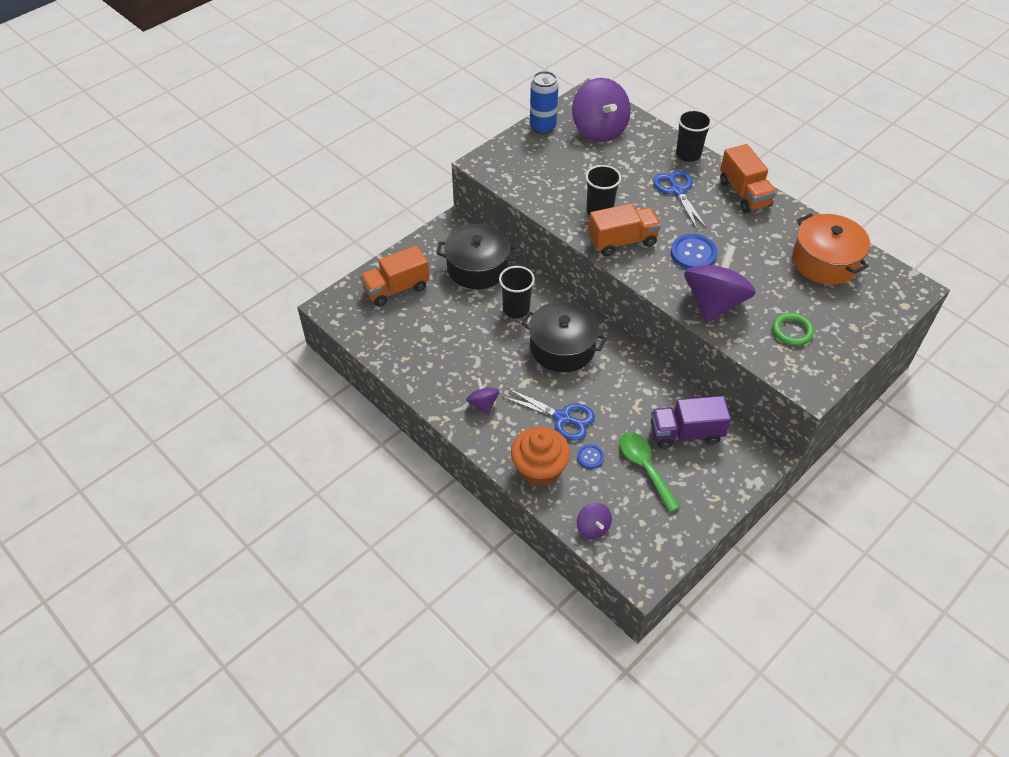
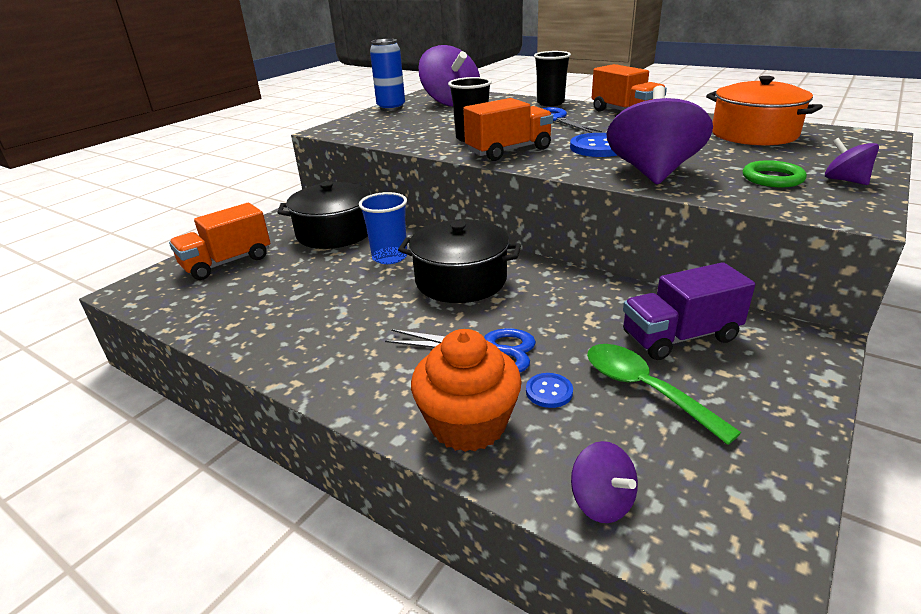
camera: 10 degrees left, 20 degrees down
(483, 404) = (356, 355): purple spinning top -> purple spinning top (845, 180)
(516, 309) = (390, 257): black cup -> blue cup

